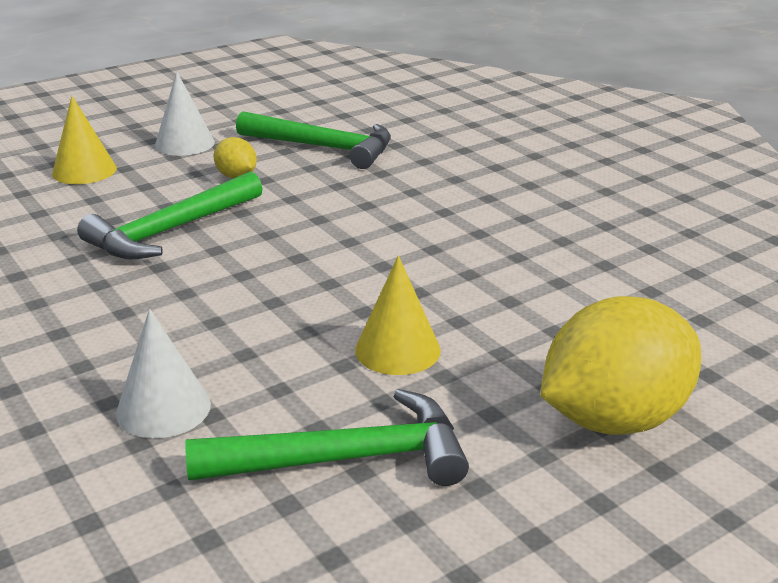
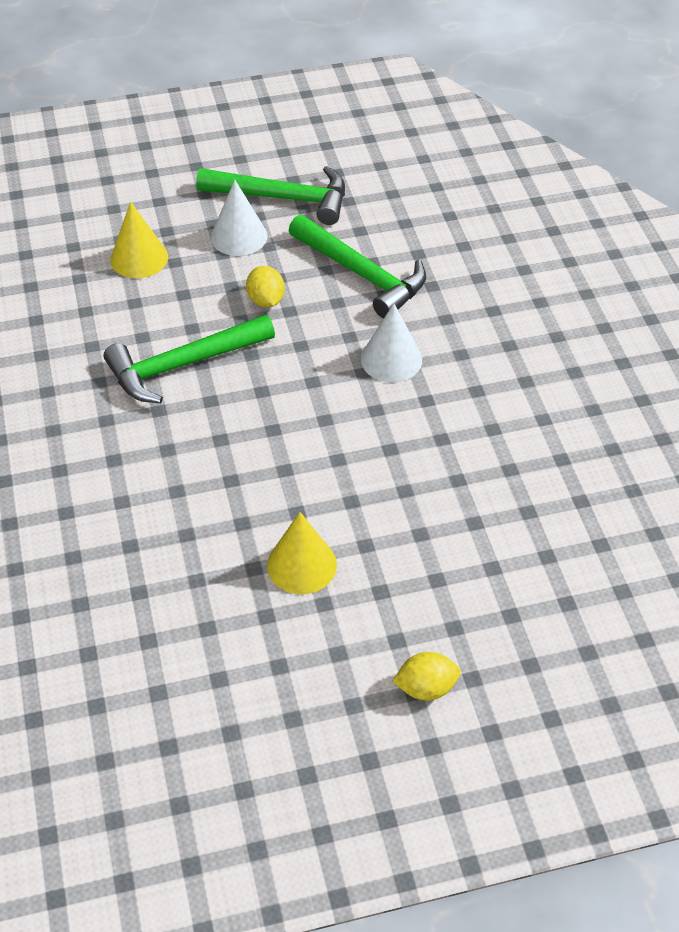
camera: 20 degrees right, 20 degrees up
(163, 408) = (108, 575): white cone -> white cone (391, 359)
(345, 459) = (213, 664): green hammer -> green hammer (283, 198)
(614, 419) = (426, 688): yellow lemon -> yellow lemon, size x0.46

